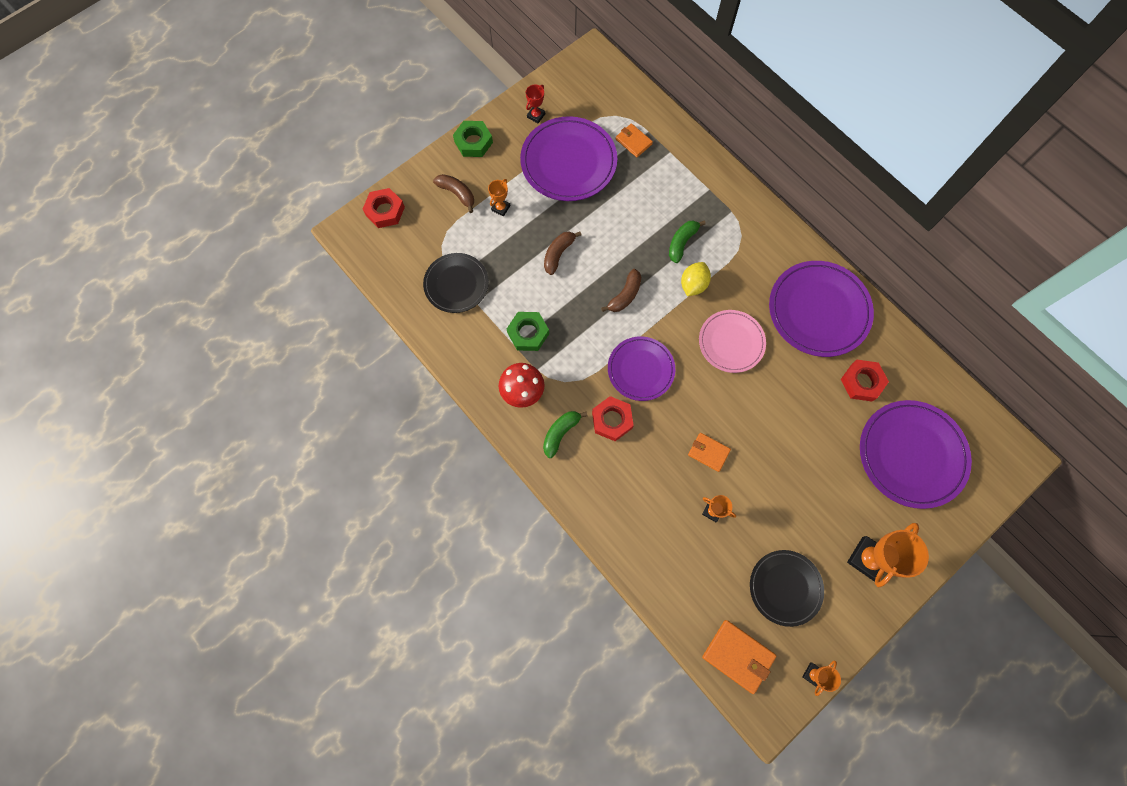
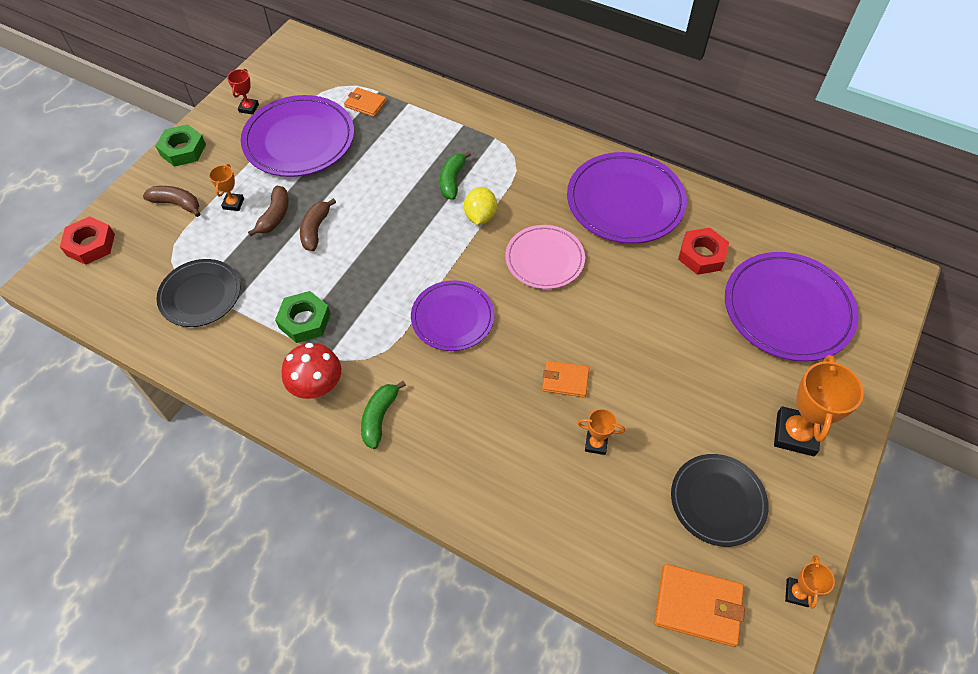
camera: 20 degrees left, 15 degrees down
(612, 420) = (438, 382): red nut -> none
(625, 295) = (407, 248): brown banana -> brown banana (275, 216)

